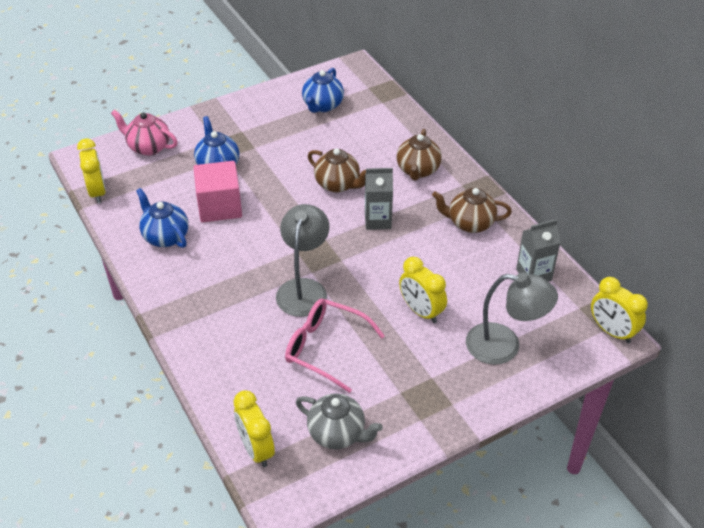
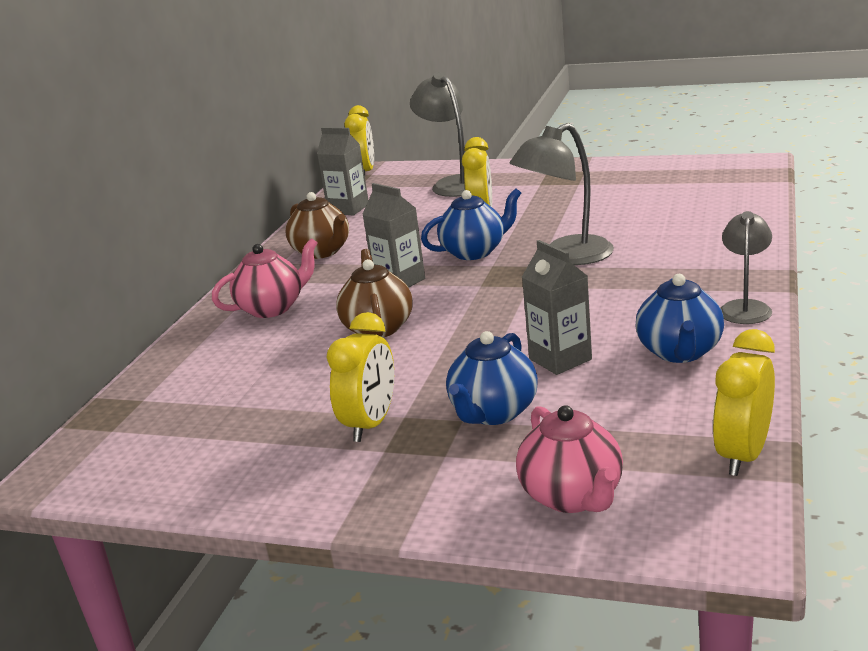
camera: 130 degrees left, 20 degrees down
(155, 286) = (745, 307): none -> grey lamp
(220, 206) = (560, 359): pink cube -> grey carton
(256, 449) = (747, 185): yellow clock -> yellow clock (371, 424)
(322, 106) = (214, 433): blue teapot -> blue teapot (474, 252)
(325, 348) = (605, 217): pink glasses -> none
(337, 433) = (663, 178): grey teapot -> none
(418, 170) = (272, 308): brown teapot -> pink teapot

